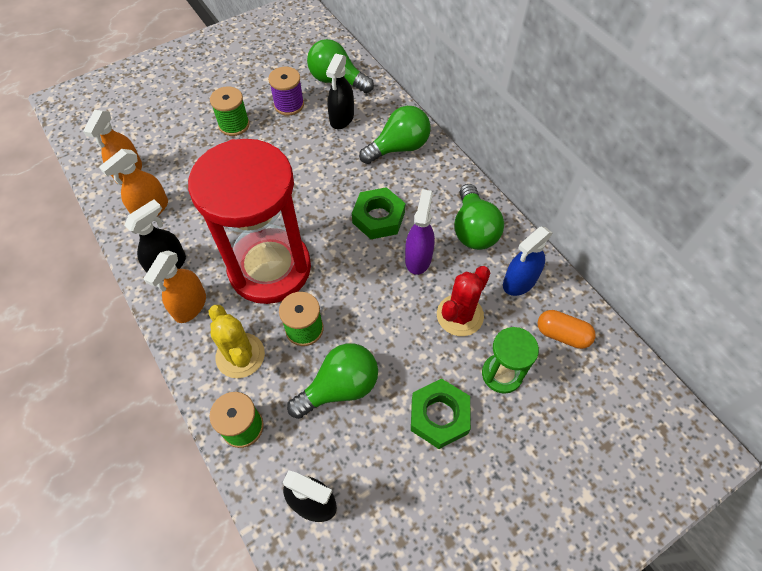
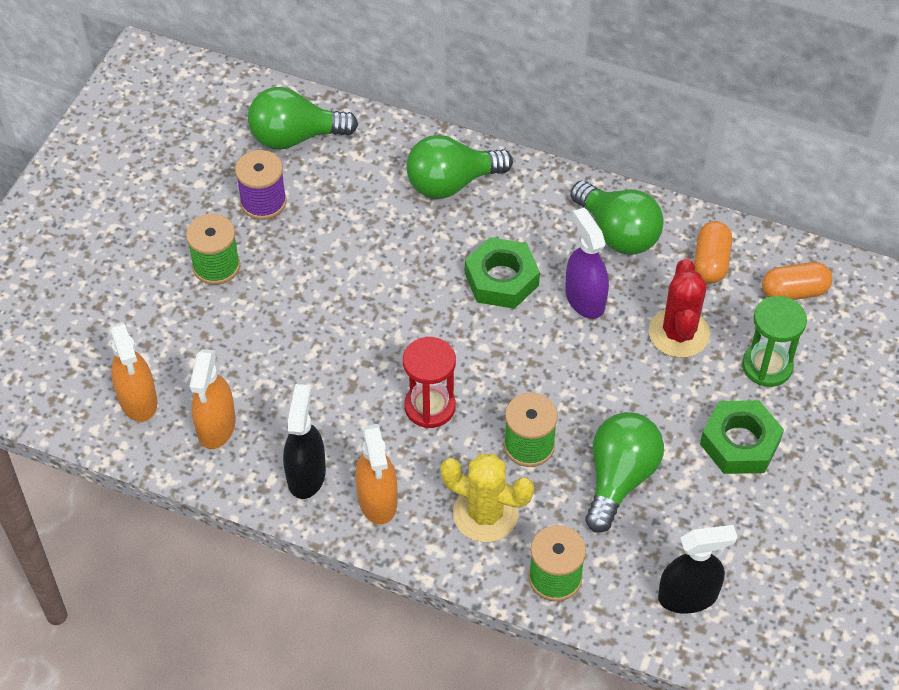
camera: 35 degrees left, 5 degrees down
(270, 268) = (430, 407): red hourglass -> red hourglass, size x0.45
(342, 118) = (348, 183): black spray bottle -> none
(399, 148) = (451, 183): green light bulb -> green light bulb turned 135 degrees counterclockwise
(519, 282) = (711, 262): blue spray bottle -> orange capsule

